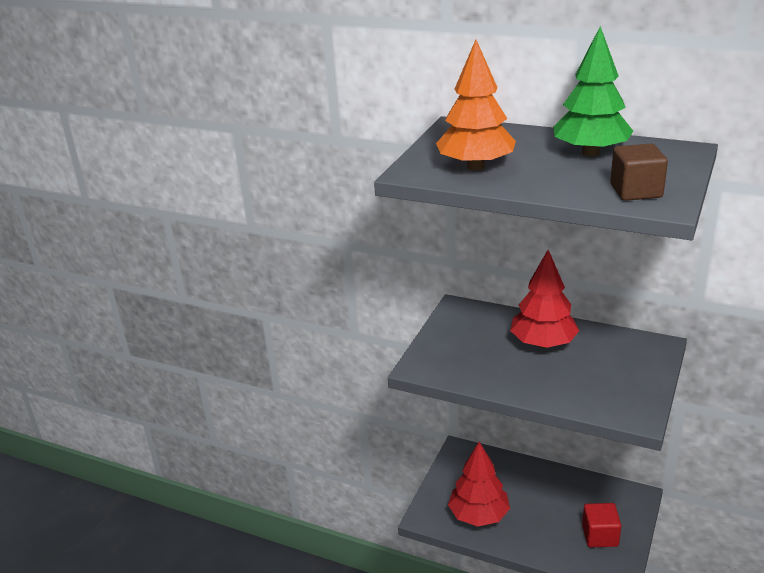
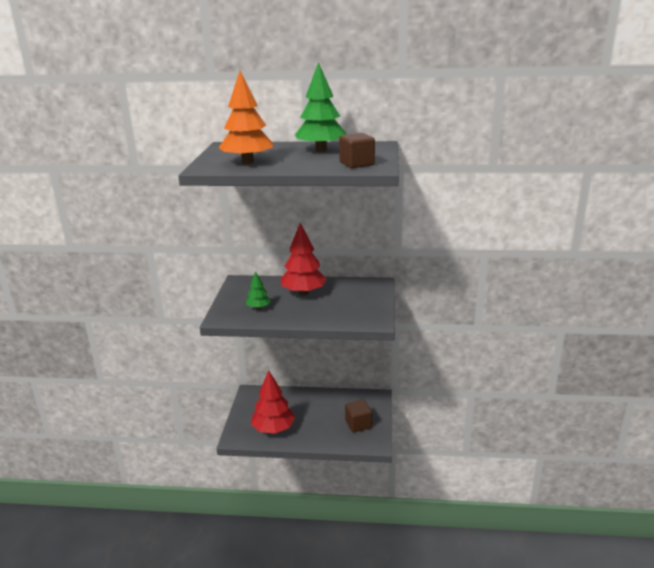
camera: 20 degrees left, 5 degrees down
(473, 359) = (258, 307): none -> green tree
(600, 536) = (358, 424): red cube -> brown cube

